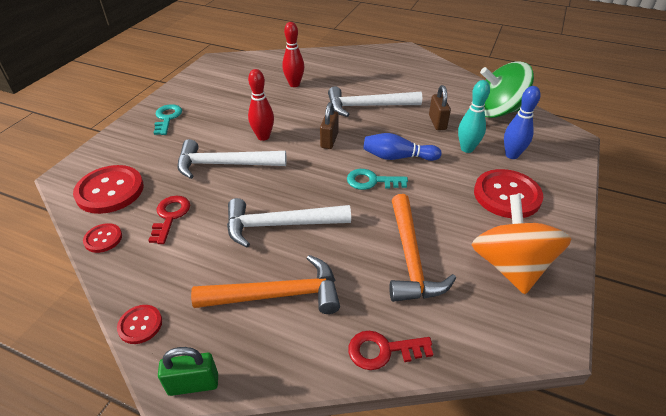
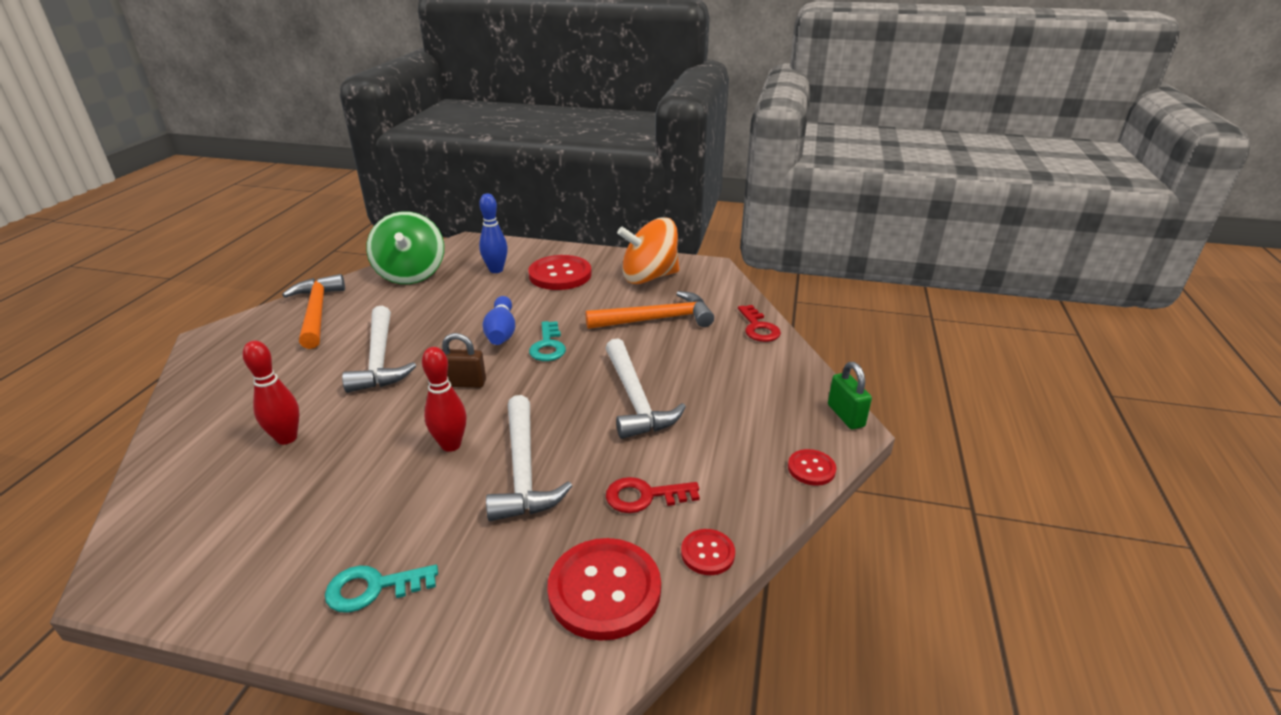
camera: 100 degrees left, 10 degrees down
(277, 295) = (730, 386): orange hammer -> orange hammer (317, 312)
(437, 122) = (429, 309): brown padlock -> none
(467, 149) = (485, 292): turquoise bowling pin -> none

